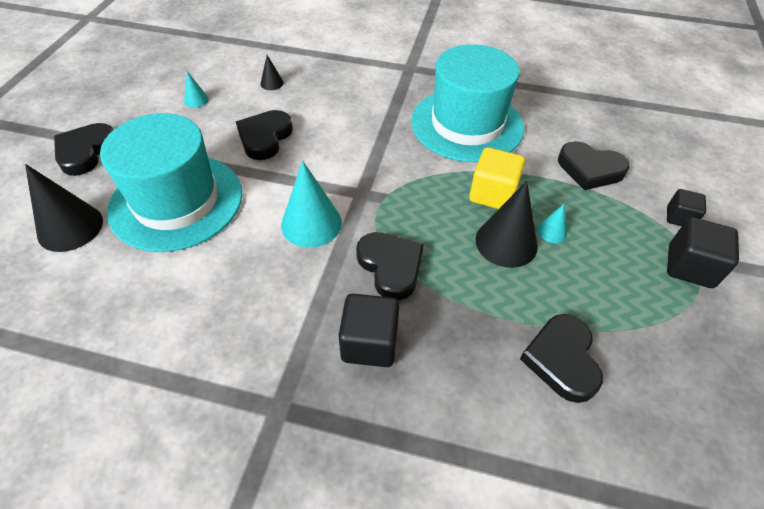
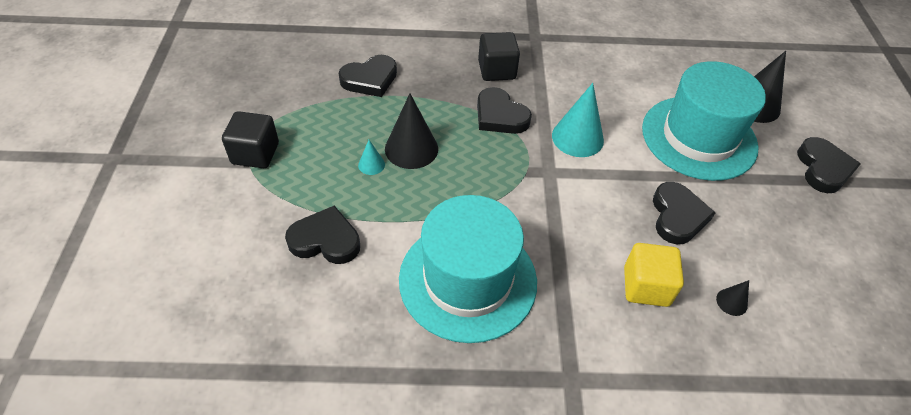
camera: 165 degrees right, 0 degrees up
(196, 100) = (791, 254): turquoise cone -> none
(492, 194) = (427, 192): yellow cube -> yellow cube (646, 286)
(561, 359) = (370, 79): black heart -> black heart turned 75 degrees clockwise
(679, 217) = (246, 198): black cube -> none

